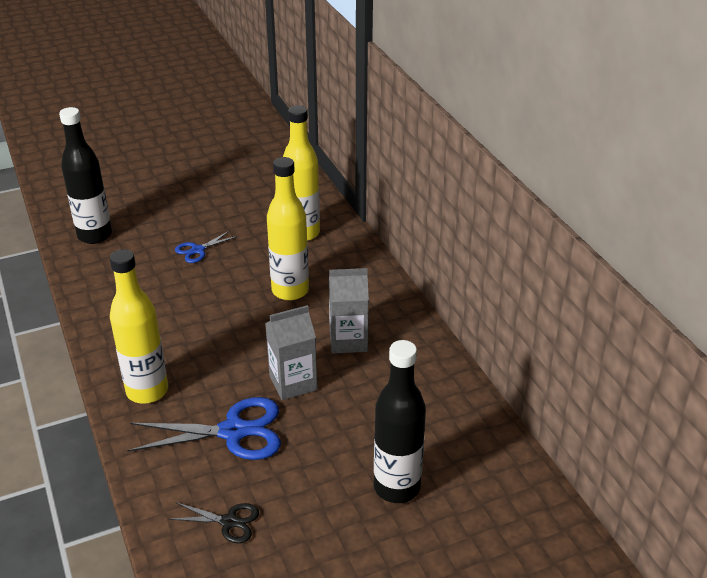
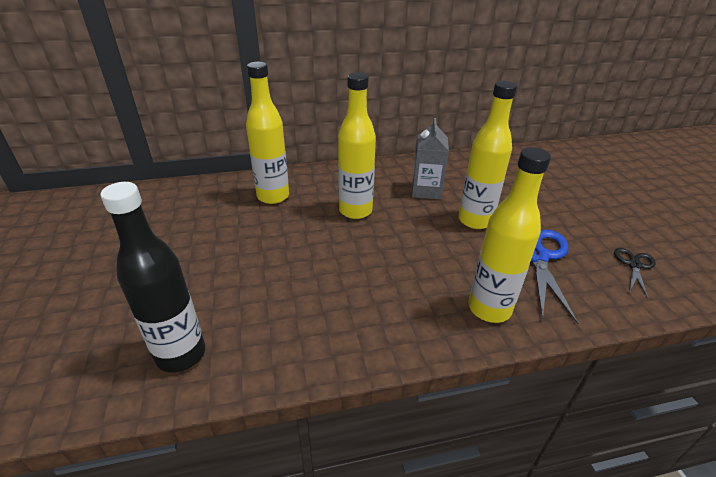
camera: 80 degrees left, 0 degrees up
(198, 250) = (265, 262): blue scissors -> none
(293, 383) = (475, 220): grey carton -> yellow bottle
(397, 487) = (573, 190): black bottle -> none

